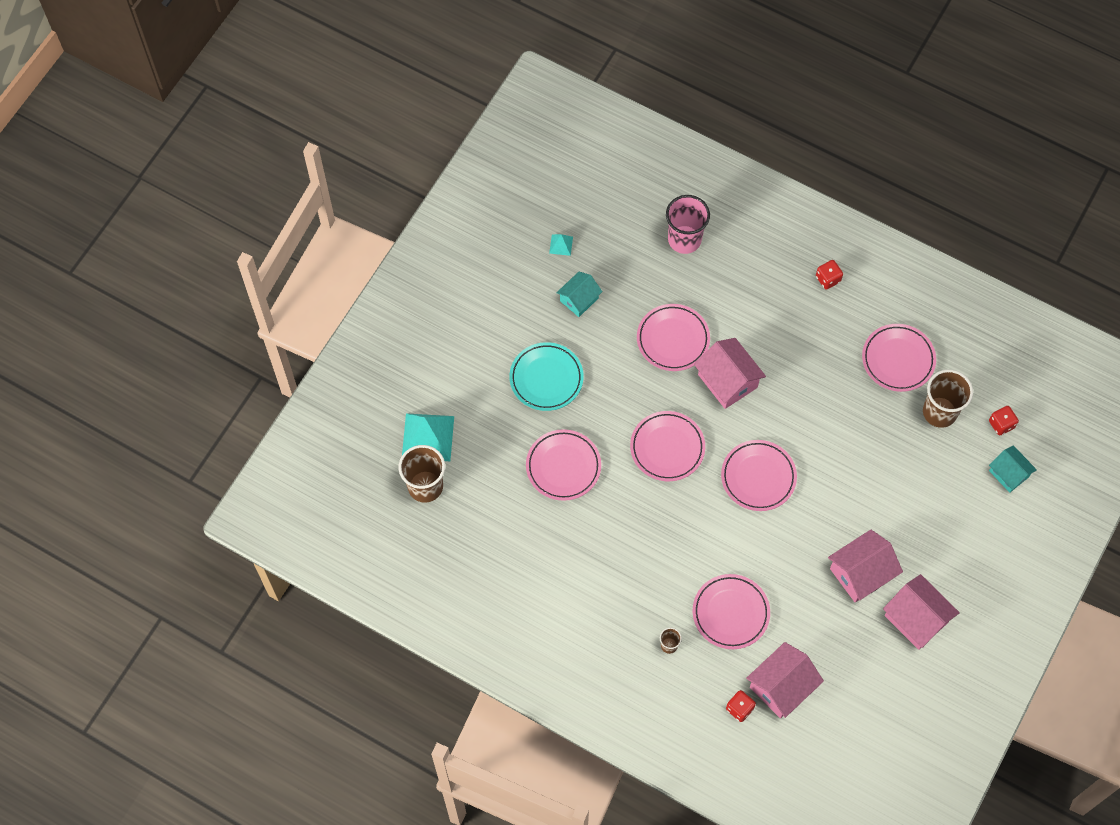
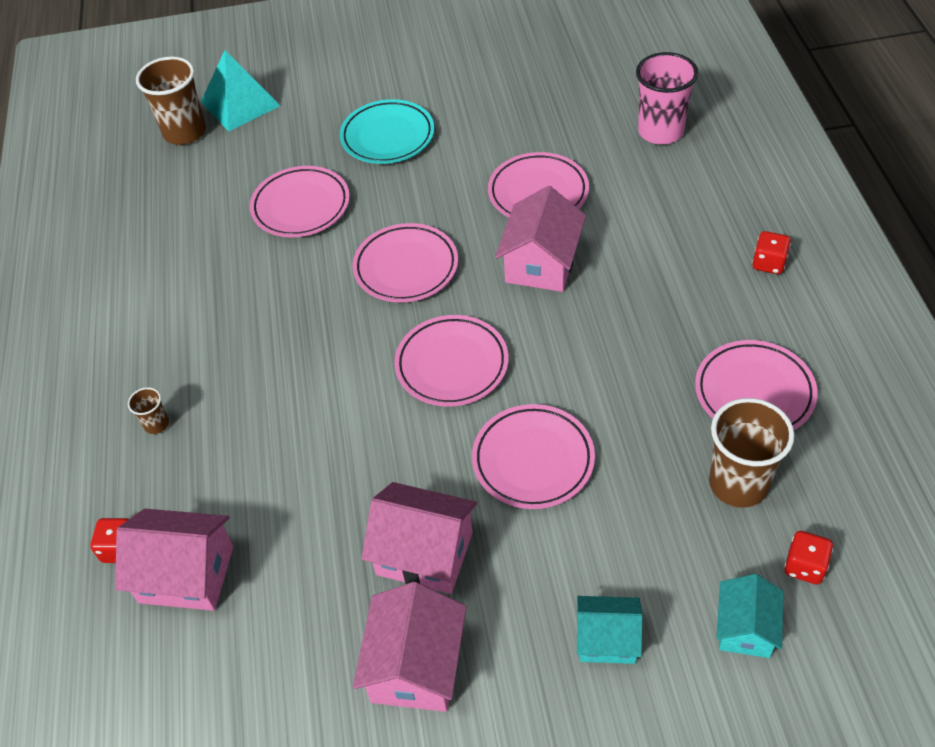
camera: 55 degrees right, 15 degrees down
(561, 245) = (543, 61): turquoise pyramid -> none
(579, 299) = (500, 106): turquoise house -> turquoise house (607, 639)
(730, 613) = (248, 454): pink plate -> pink plate (533, 460)

